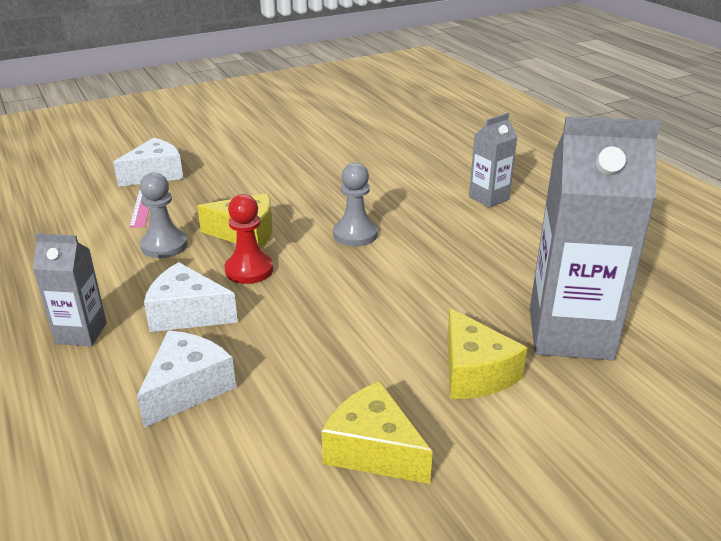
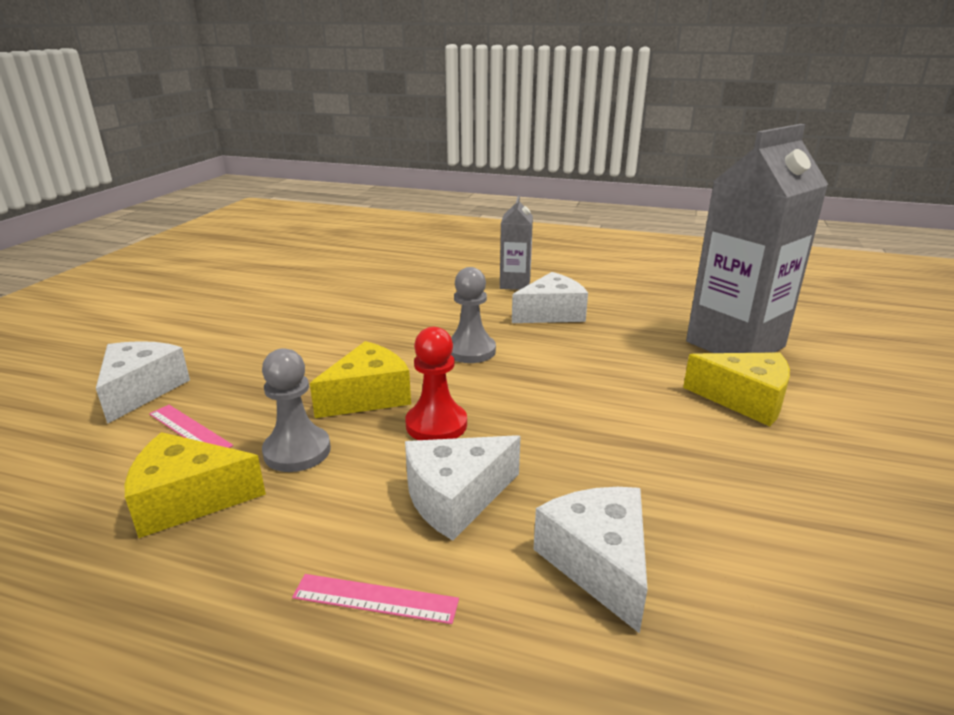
camera: 45 degrees left, 5 degrees down
(81, 333) = (375, 598): grey carton -> pink ruler
(373, 450) = (811, 496): yellow cheese -> yellow cheese (188, 499)
(467, 234) = (551, 313): none -> white cheese

